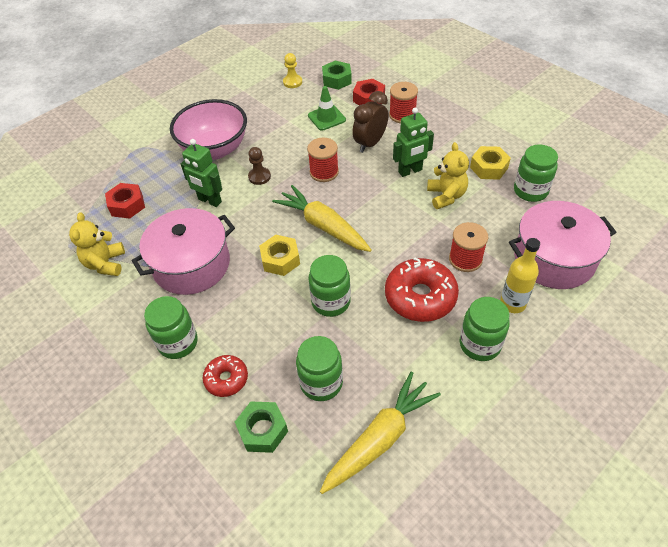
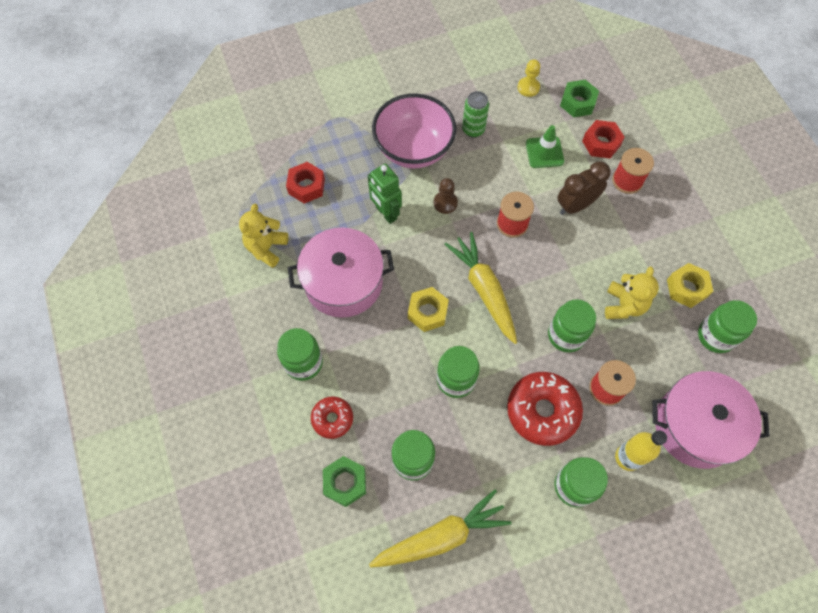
camera: 20 degrees right, 15 degrees up
(260, 121) = (473, 130): none -> green can
(410, 171) = (601, 259): green robot -> none
(410, 233) = (566, 335): none -> green jar

